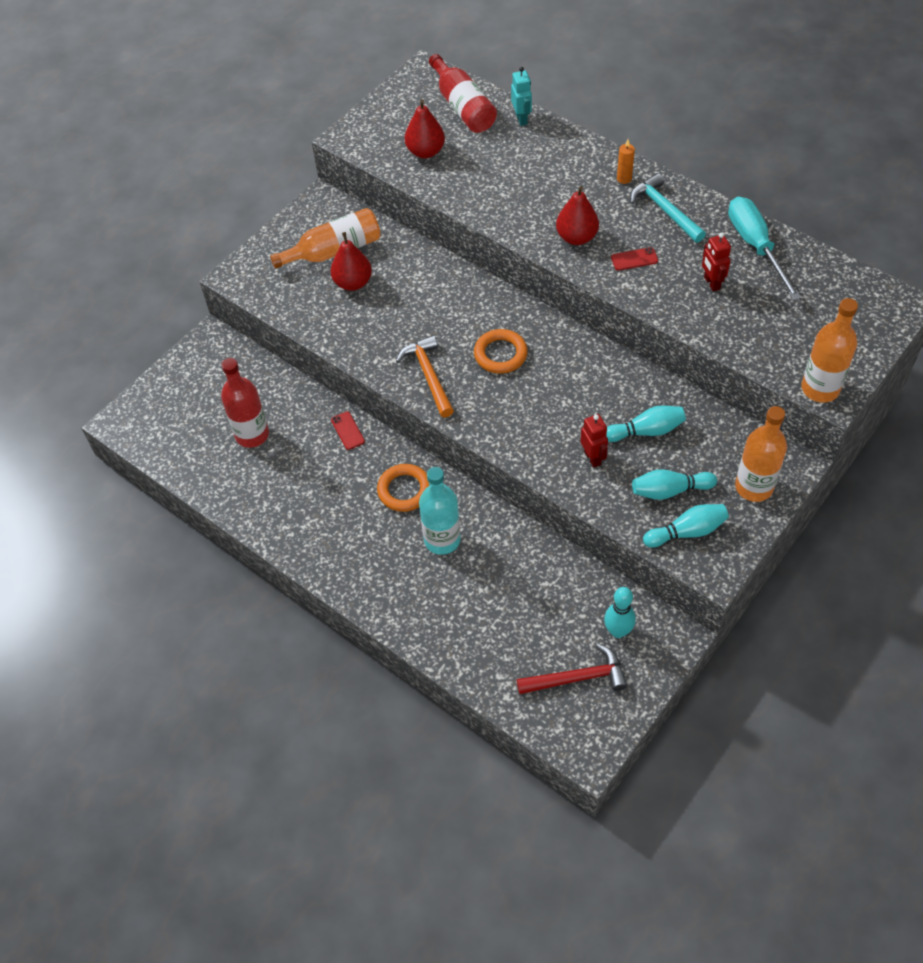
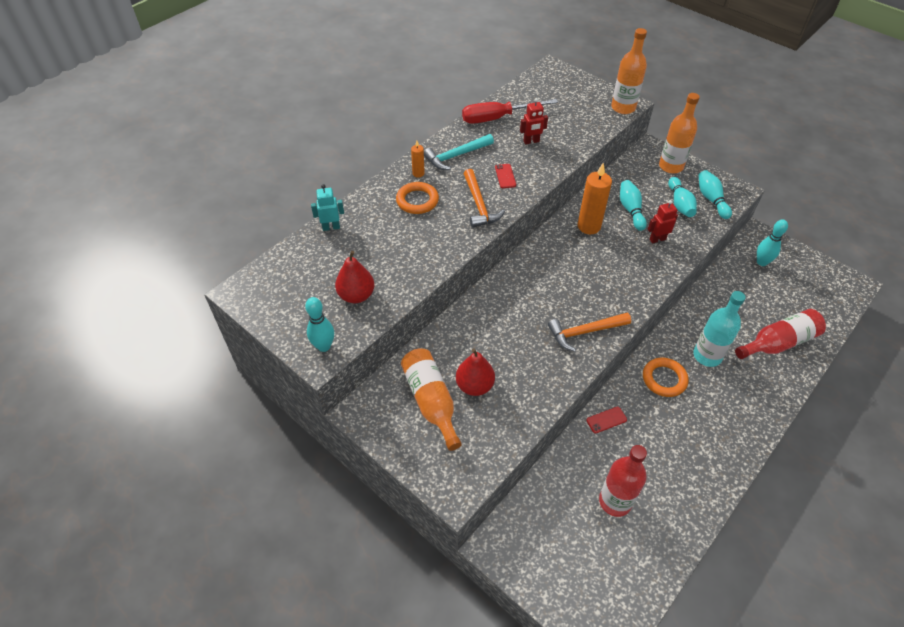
camera: 90 degrees left, 5 degrees down
(360, 138) = (324, 346): none -> turquoise bowling pin
(463, 106) = (302, 266): red bottle -> red bottle (778, 343)
(500, 354) = (561, 284): orange ring -> orange ring (417, 201)
(576, 237) = (479, 205): red pear -> orange hammer
(577, 678) = (802, 286): red hammer -> none
(606, 383) = (589, 226): none -> orange candle
(755, 246) = (497, 118): turquoise screwdriver -> red screwdriver

